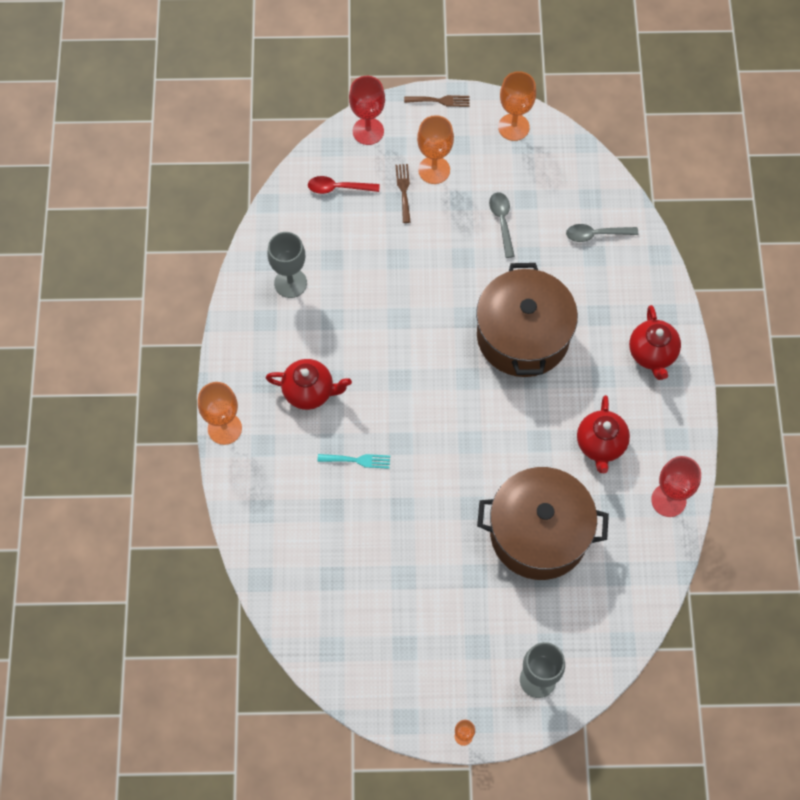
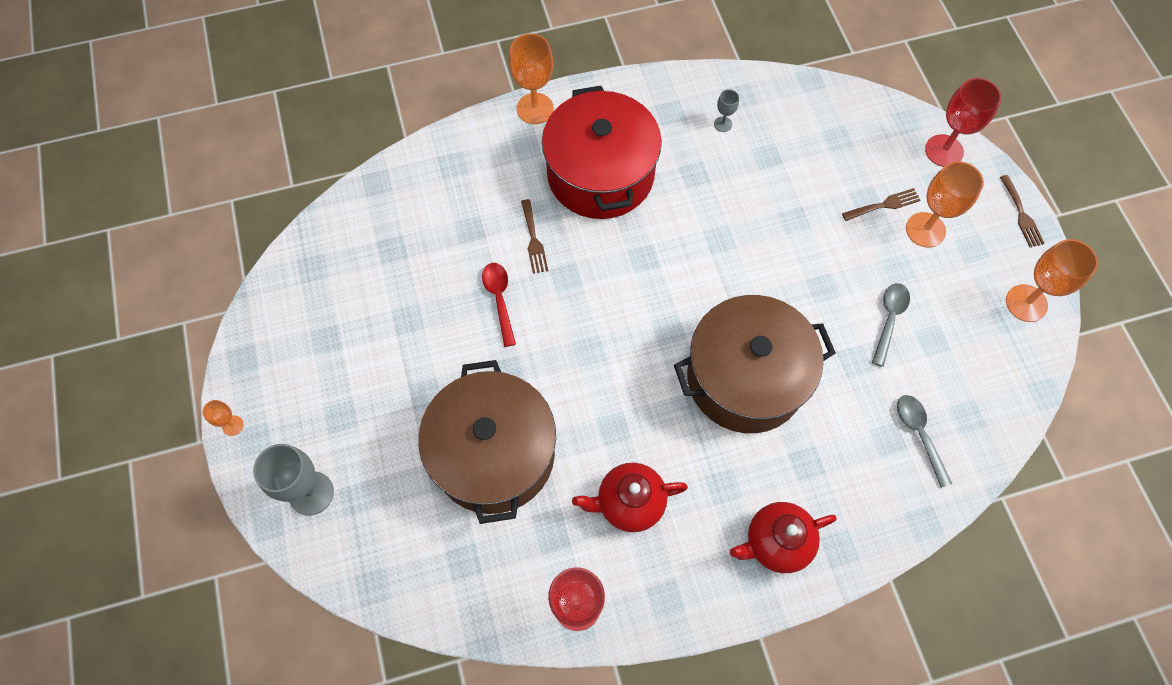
camera: 75 degrees right, 0 degrees up
(290, 283) = (723, 124): grey goblet -> grey goblet, size x0.49
(309, 392) = (600, 174): red teapot -> red pot
(338, 188) = (858, 140): red spoon -> red spoon (499, 300)
(358, 460) = (533, 240): turquoise fork -> brown fork
(502, 222) = (889, 320): grey spoon -> grey spoon turned 45 degrees counterclockwise

